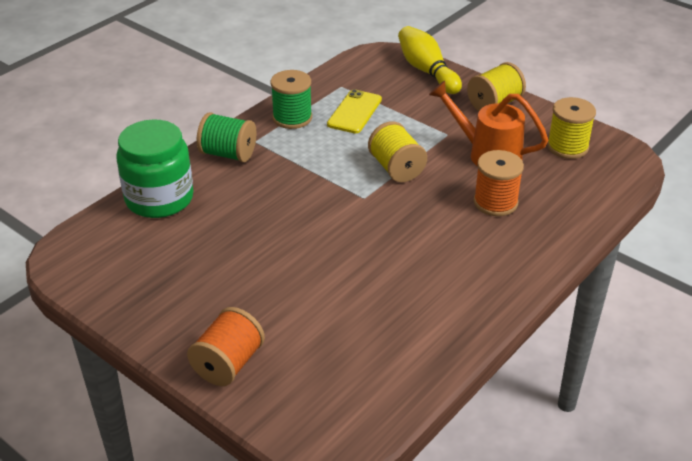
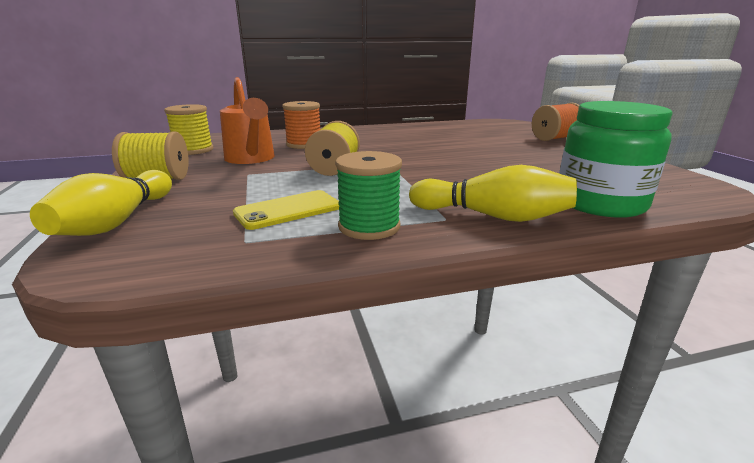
camera: 145 degrees left, 15 degrees down
(228, 154) = (492, 216): green spool -> yellow bowling pin

